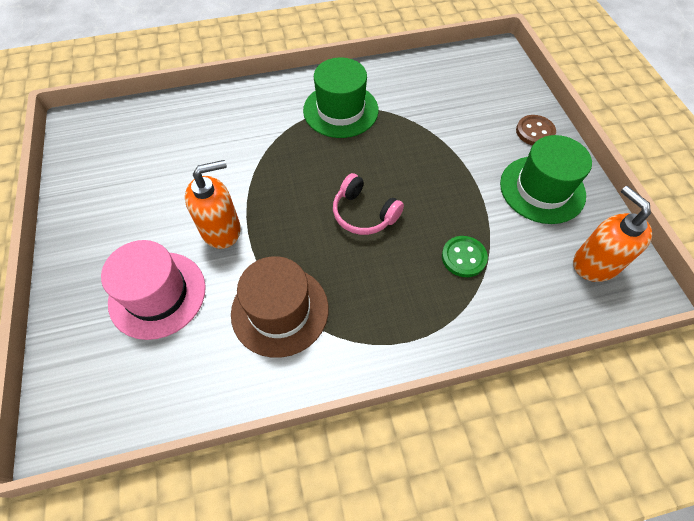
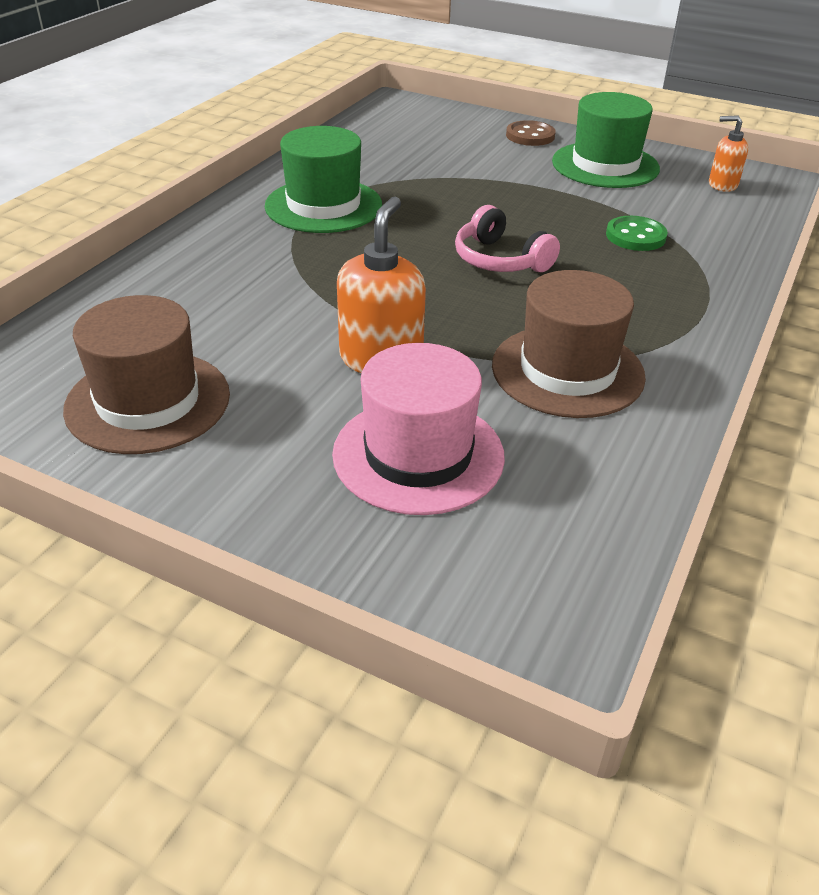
camera: 50 degrees left, 20 degrees down
(121, 177) = (148, 402): none -> brown hat
(364, 213) = (500, 260): pink headphones -> pink headphones turned 60 degrees clockwise
(595, 263) = (722, 185): orange soap dispenser -> orange soap dispenser, size x0.59

